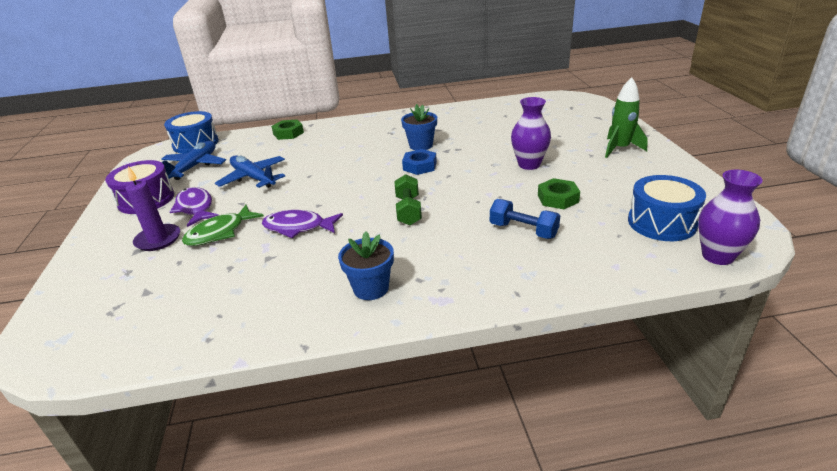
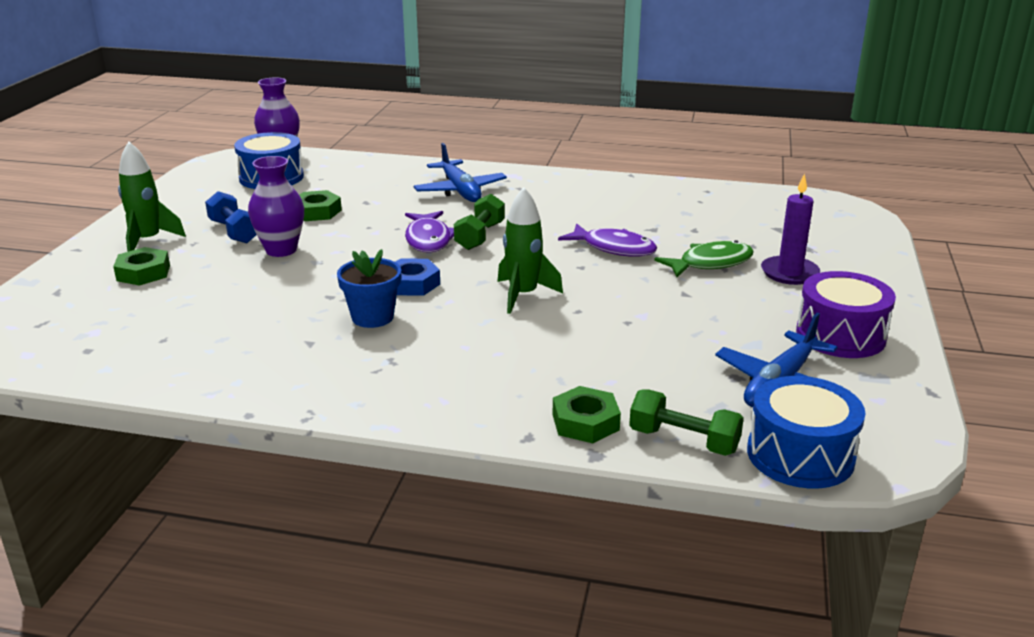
camera: 160 degrees left, 5 degrees down
(195, 208) = (752, 302): purple fish -> purple fish (428, 239)
(245, 137) = (683, 441): none -> green dumbbell
(253, 178) = (666, 329): blue plane -> blue plane (460, 190)
(346, 176) = (523, 295): none -> green rocket
(371, 288) = (563, 191): blue flower pot -> none
(523, 230) = (391, 197): blue dumbbell -> blue dumbbell (234, 232)
(578, 134) = (143, 273): none -> green nut

